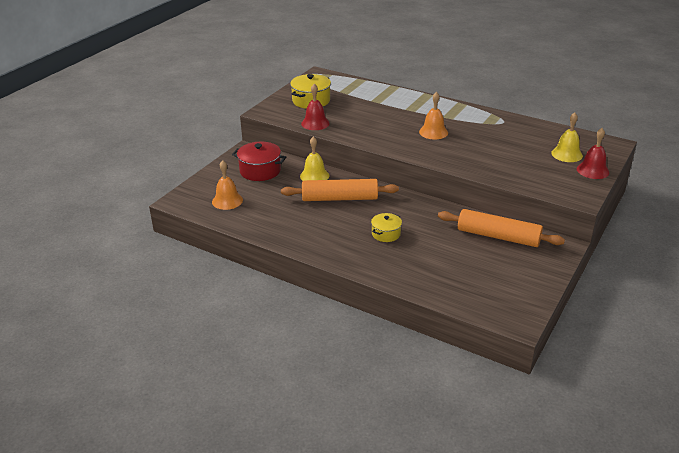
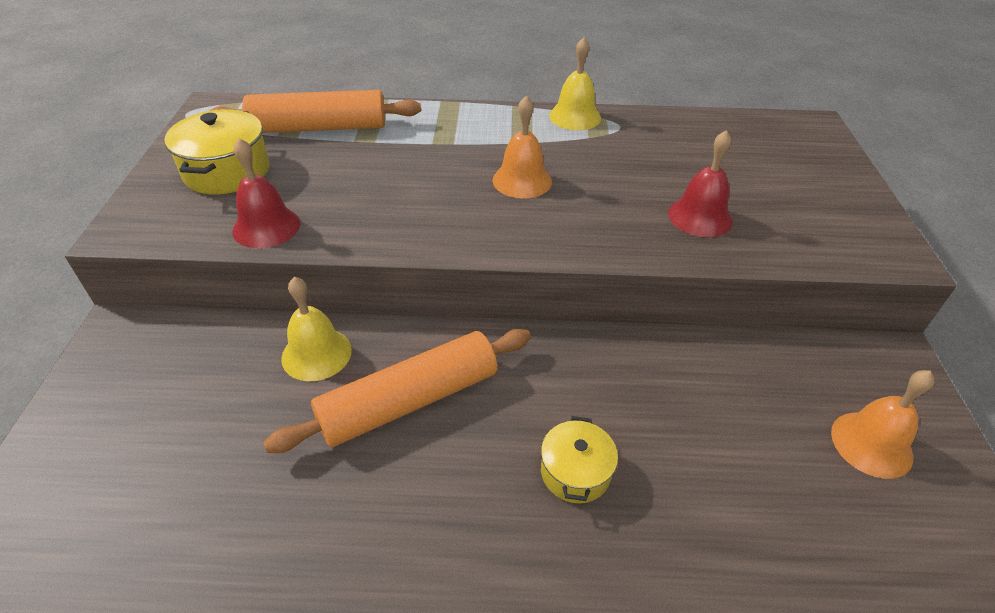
camera: 30 degrees left, 10 degrees up
(227, 201) = (121, 526): orange bell -> orange bell (871, 444)
(260, 171) = (176, 384): red pot -> none
(498, 236) = (781, 382): orange rolling pin -> orange rolling pin (319, 128)
(567, 154) = (774, 164): yellow bell -> yellow bell (575, 116)
(592, 170) = (844, 185): red bell -> red bell (700, 217)

